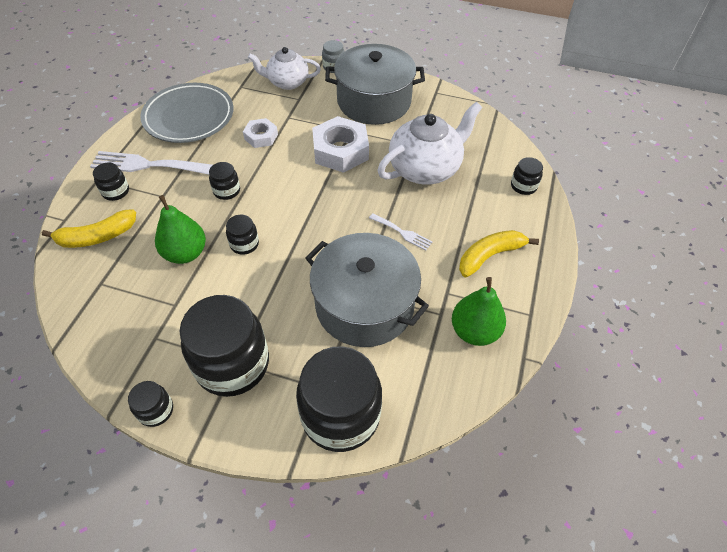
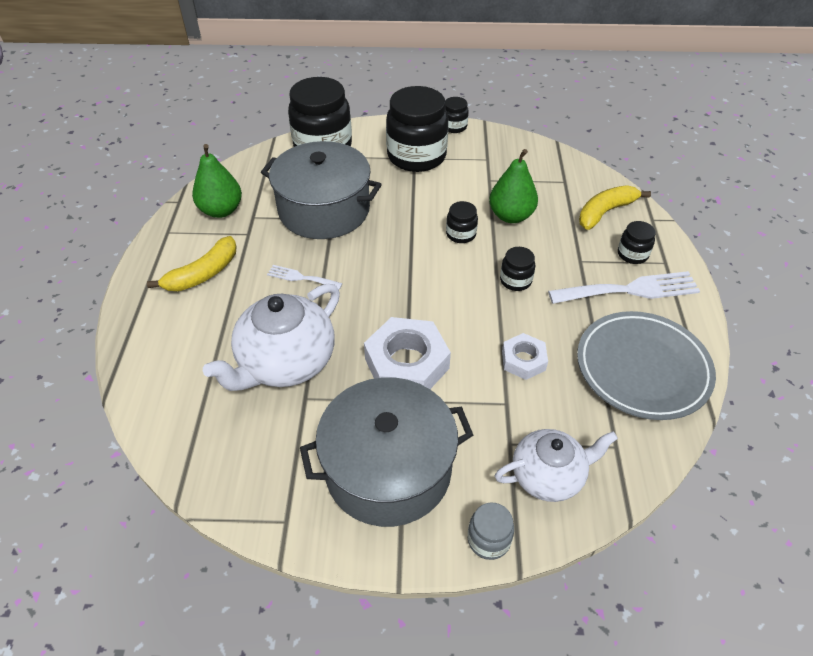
camera: 165 degrees right, 5 degrees down
(523, 186) = (152, 366): black jar -> none

